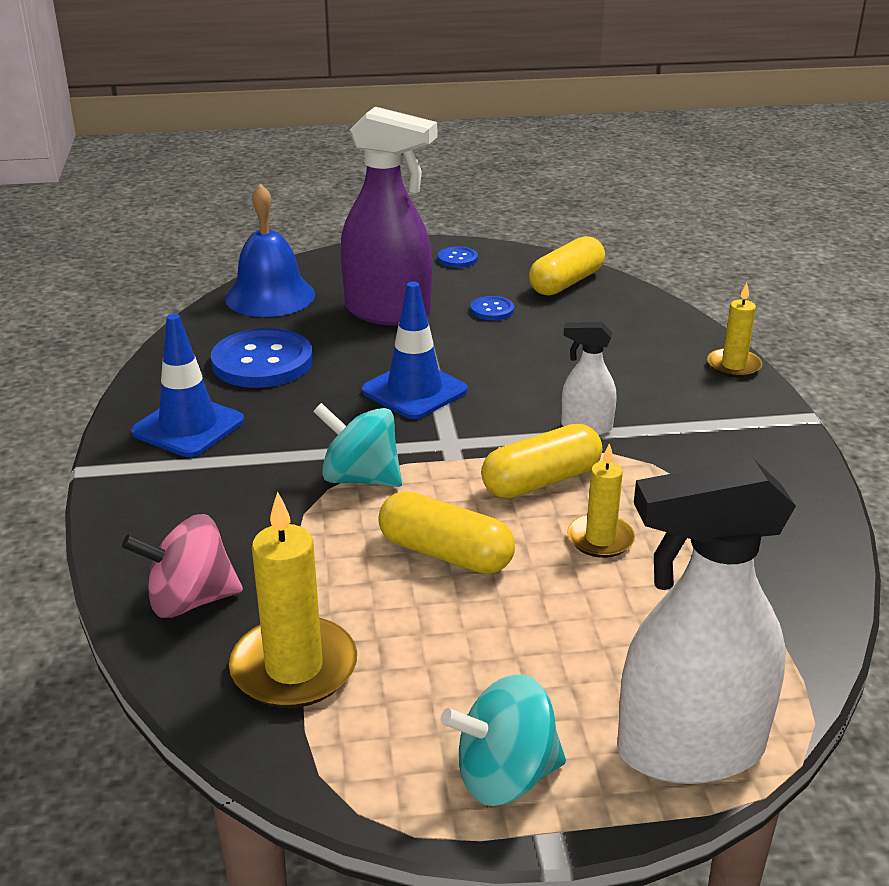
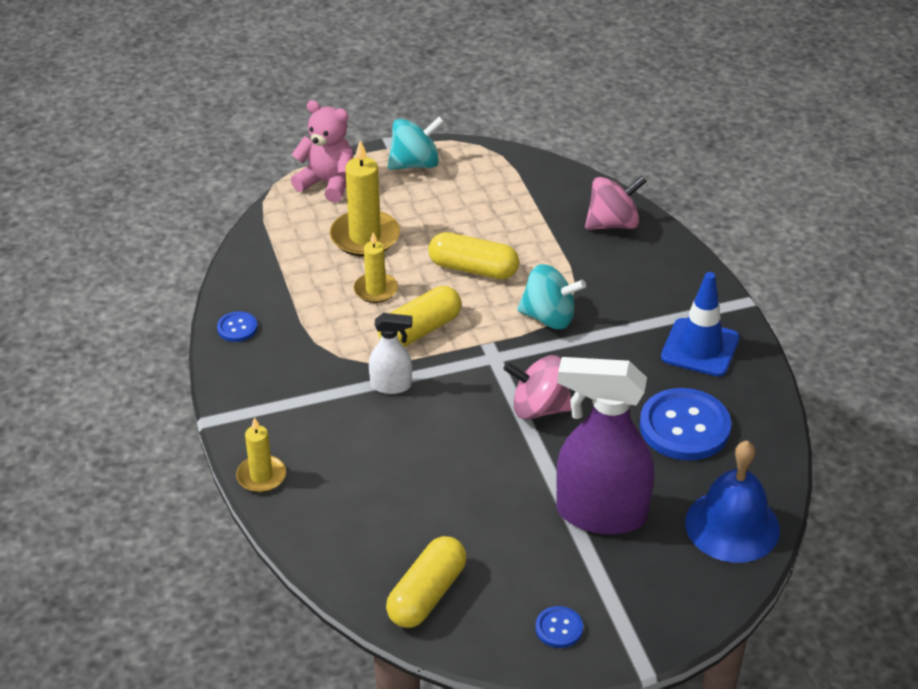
camera: 170 degrees right, 10 degrees up
(294, 668) = (536, 196): yellow candle -> yellow candle (365, 237)
(414, 391) = (539, 408): blue traffic cone -> pink spinning top
(492, 310) = (498, 532): blue button -> blue button (237, 328)
(689, 750) = (327, 183): white spray bottle -> pink teddy bear

